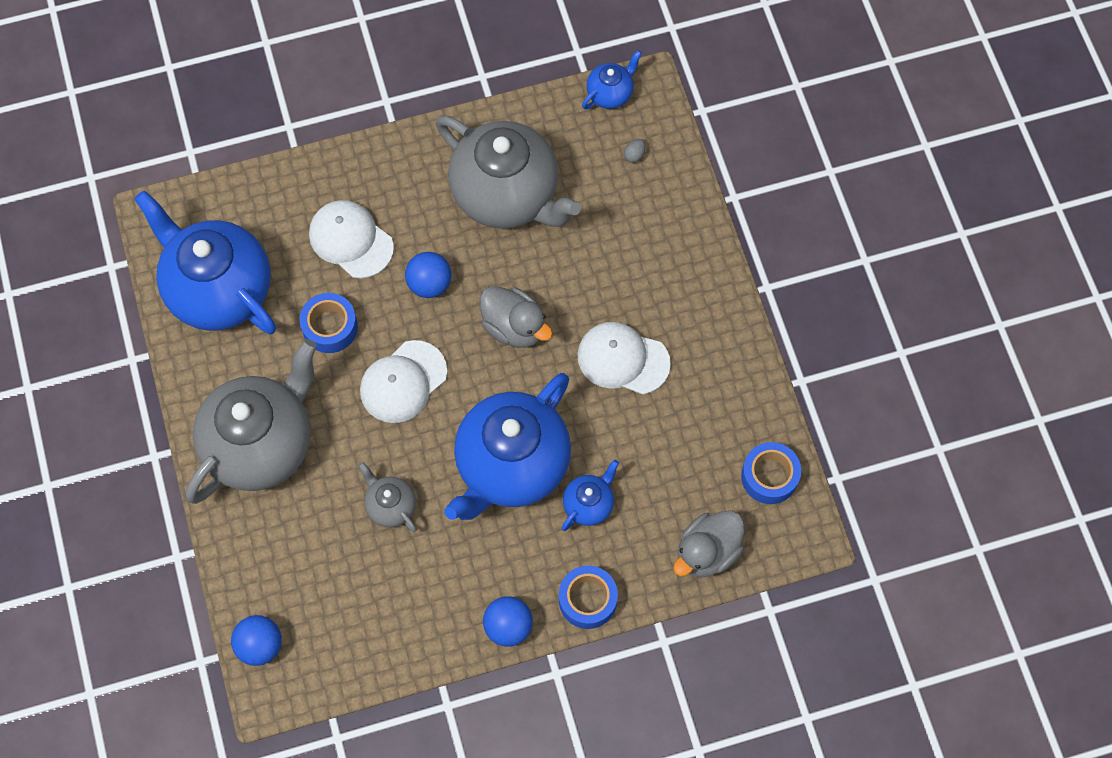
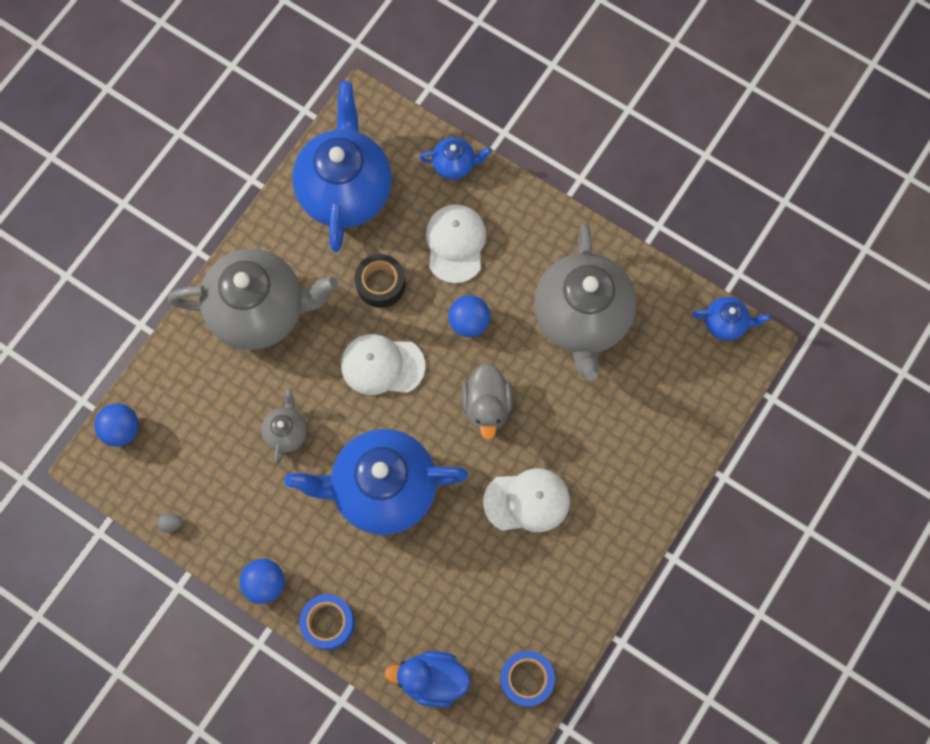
camera: 50 degrees right, 5 degrees up
(330, 327) = (380, 284): blue tape -> black tape
(589, 504) = (399, 566): blue teapot -> blue teapot (455, 165)
(623, 359) = (527, 501): white cap -> white cap turned 105 degrees clockwise
(634, 155) = (692, 380): grey egg -> grey egg (171, 524)
(707, 552) = (432, 679): grey duck -> blue duck

